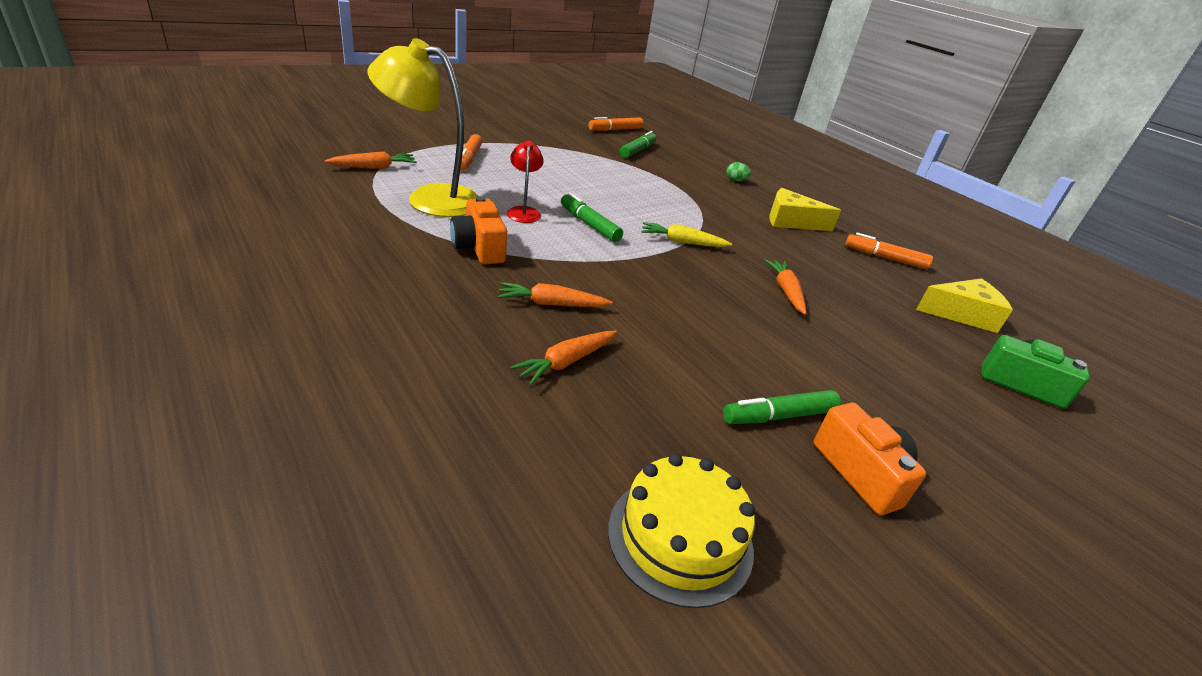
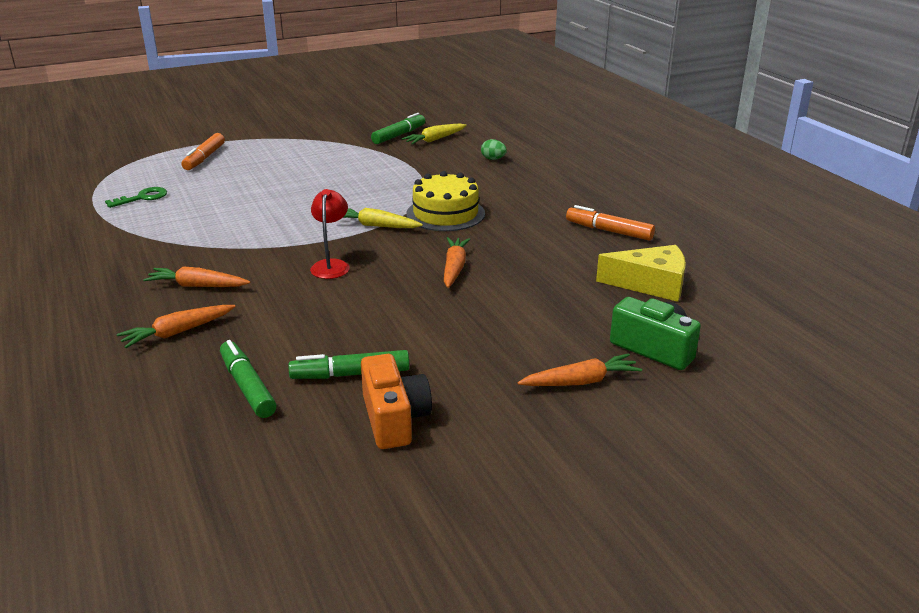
camera: 15 degrees right, 5 degrees down
(374, 167) = (105, 173): orange carrot -> orange carrot (580, 382)
(430, 198) = (142, 198): yellow lamp -> green key
(479, 248) = (161, 240): orange camera -> none
(523, 211) = (227, 205): red lamp -> red lamp (331, 265)
(589, 224) = (287, 214): green marker -> green marker (247, 386)
(615, 130) = (389, 114): orange marker -> none
(672, 158) = (435, 140): none -> yellow carrot
(680, 538) = (184, 458): yellow cake -> yellow cake (445, 214)
(791, 221) = (524, 198): yellow cheese -> none

